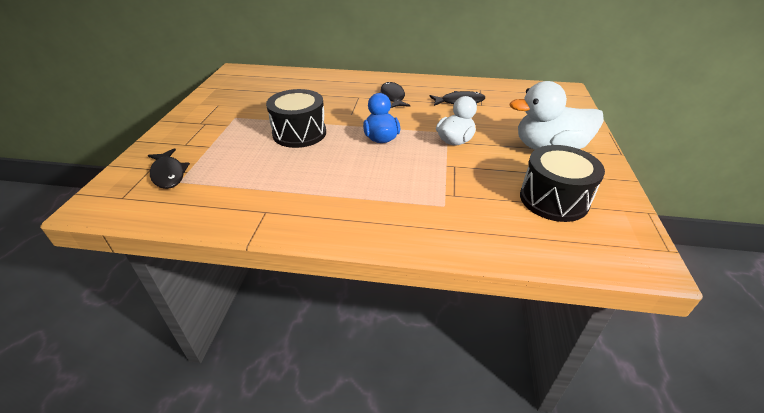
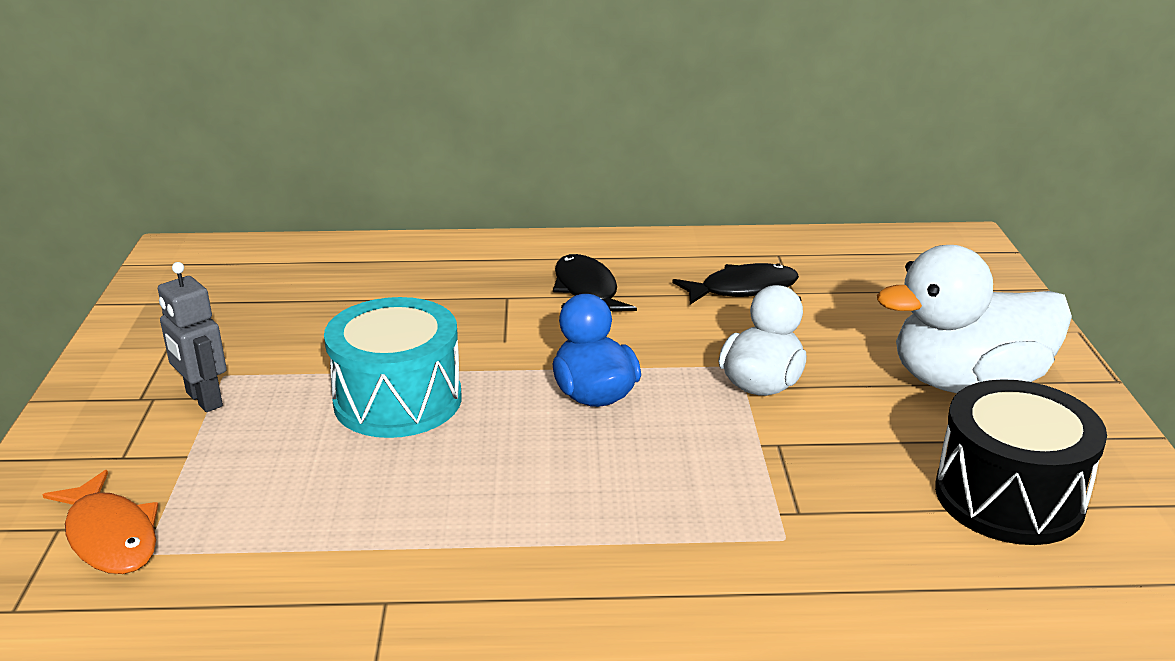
camera: 10 degrees left, 10 degrees down
(168, 174) = (110, 536): black fish -> orange fish
(223, 126) = (203, 400): none -> grey robot
(299, 133) = (398, 400): black drum -> turquoise drum

